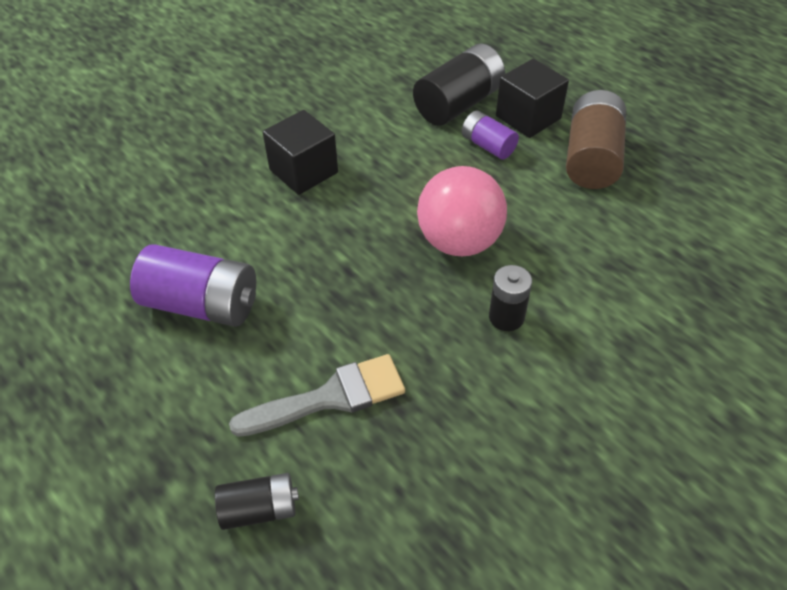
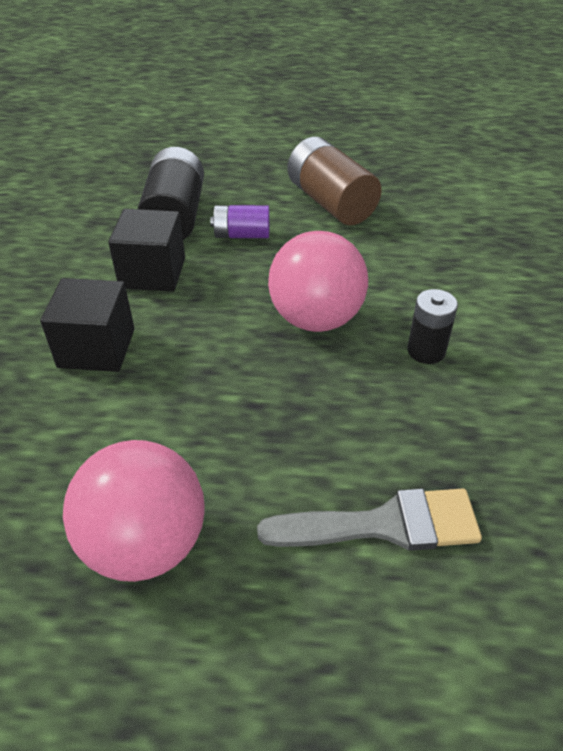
camera: 45 degrees left, 5 degrees down
(202, 304) = (145, 544): purple battery -> pink ball
(259, 509) = (463, 687): black battery -> none
(330, 397) = (384, 524): grey brush -> grey brush turned 60 degrees clockwise
(528, 117) = (246, 198): black cube -> black cube (152, 273)

